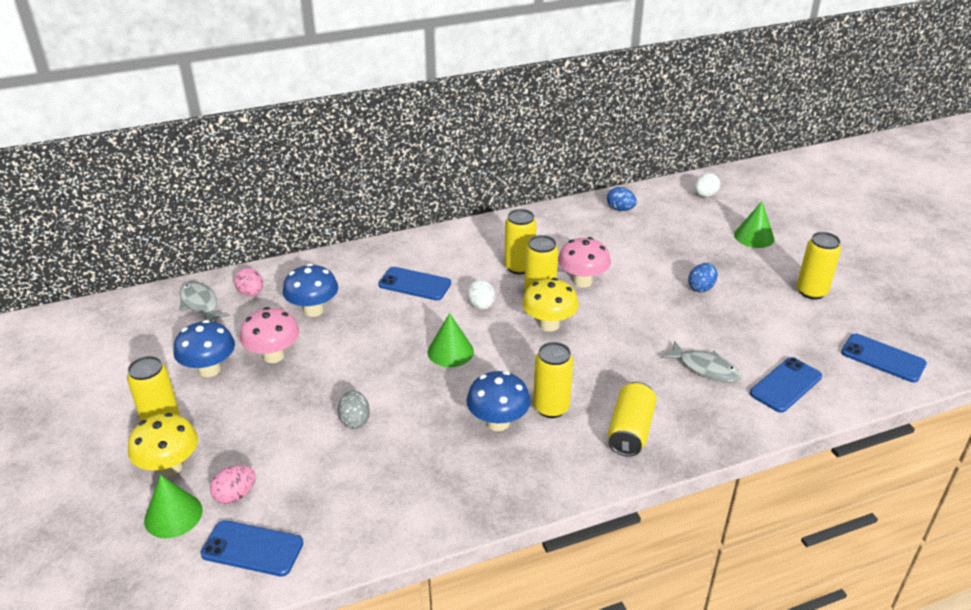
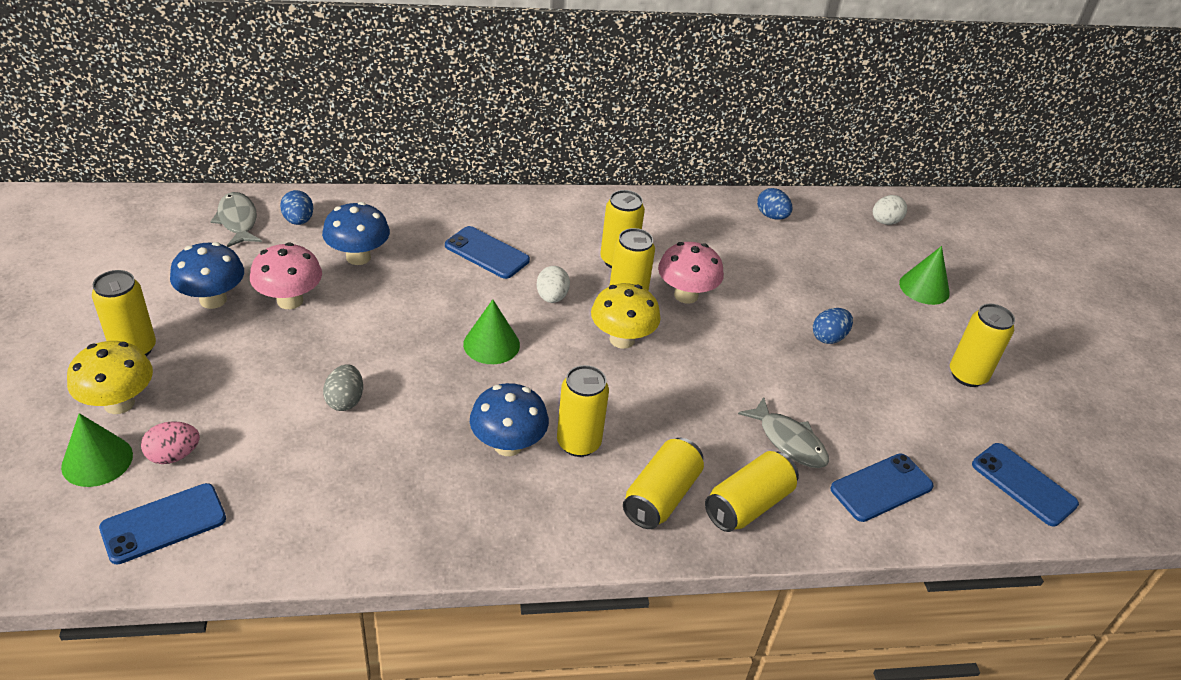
camera: 10 degrees right, 5 degrees up
(251, 293) = (298, 221): pink egg -> blue egg
(252, 548) = (164, 523): blue phone -> blue phone turned 60 degrees counterclockwise
(696, 421) = (748, 504): none -> yellow can

